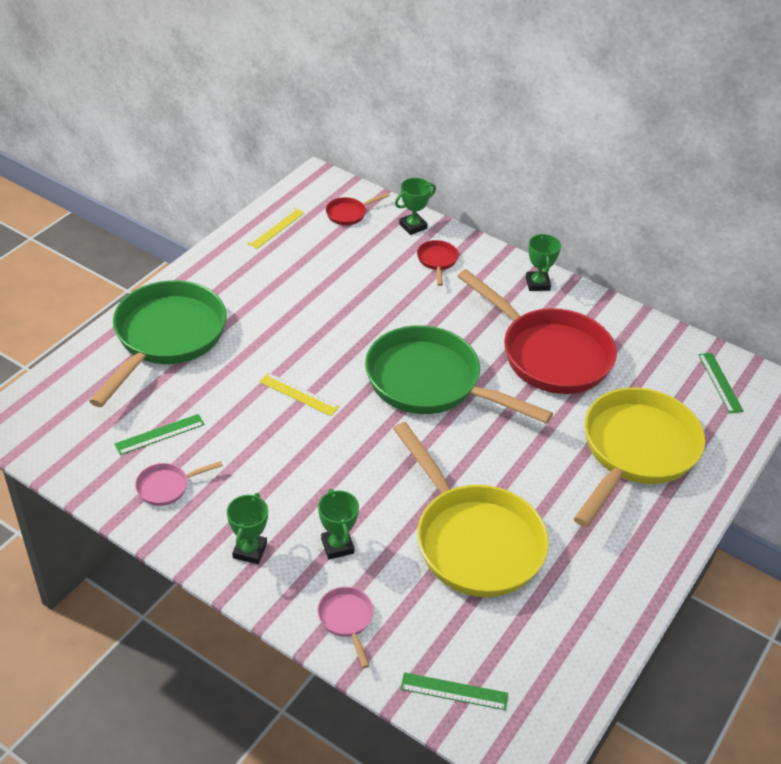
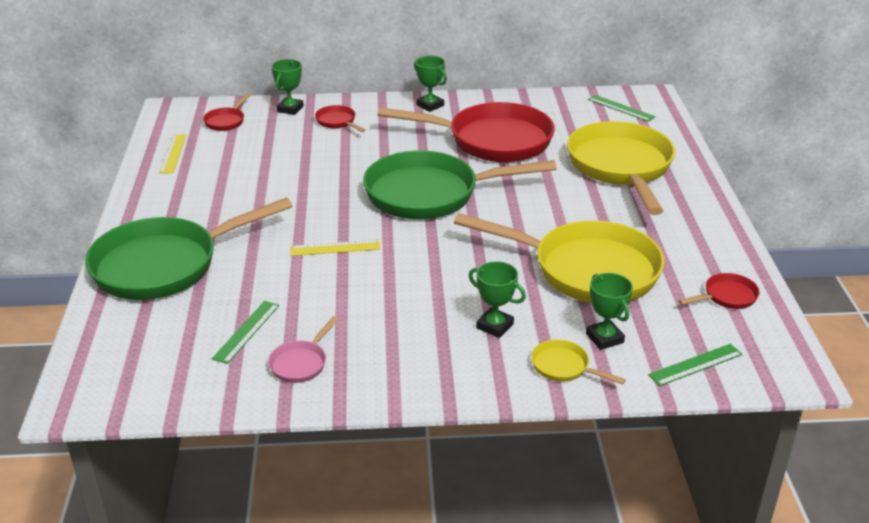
camera: 35 degrees left, 10 degrees down
(166, 338) = (165, 265): green pan -> green pan turned 105 degrees counterclockwise
(250, 550) = (430, 366): green trophy -> green trophy (604, 338)
(347, 620) = (564, 367): pink pan -> yellow pan
(564, 646) = (726, 297): none -> red pan

